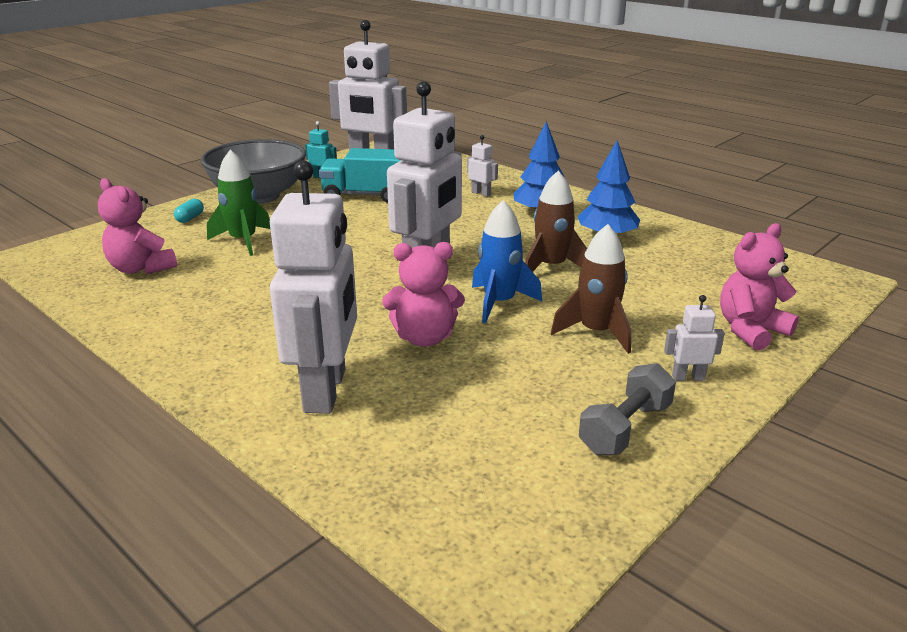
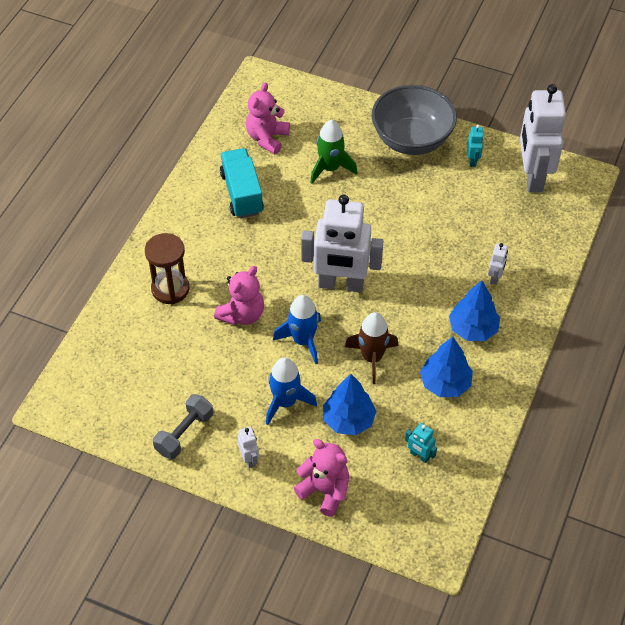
camera: 70 degrees right, 25 degrees up
(190, 218) = (352, 121): turquoise capsule -> none
(326, 390) = (170, 289): white robot -> brown hourglass
(365, 195) = (448, 203): turquoise truck -> turquoise truck (242, 193)
(424, 338) = (242, 314): pink teddy bear -> pink teddy bear turned 120 degrees counterclockwise
(596, 332) = (285, 402): brown rocket -> blue rocket
(625, 428) = (184, 433): grey dumbbell -> grey dumbbell turned 75 degrees counterclockwise
(640, 296) = (348, 420): none -> blue tree
(704, 266) = (419, 456): none -> turquoise robot

